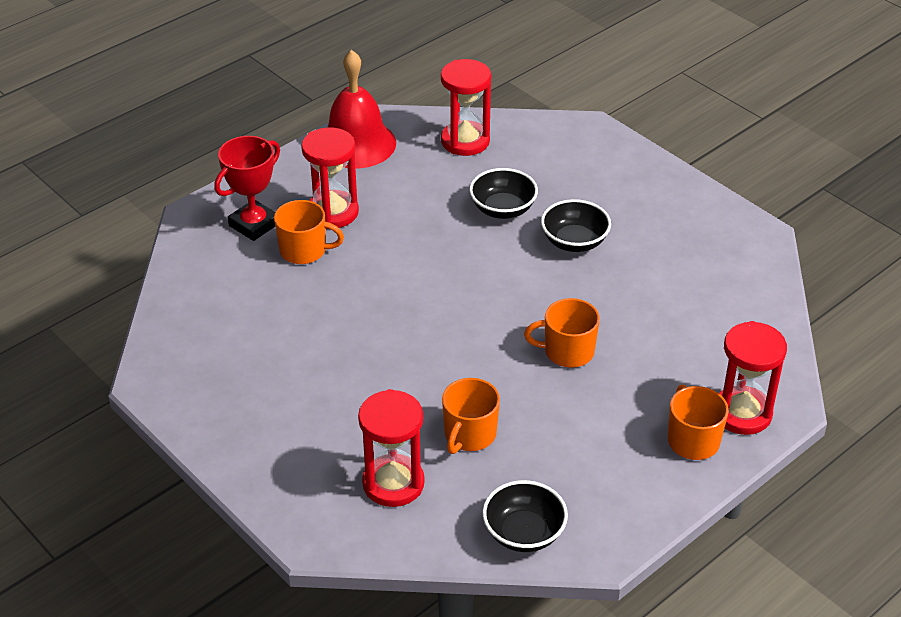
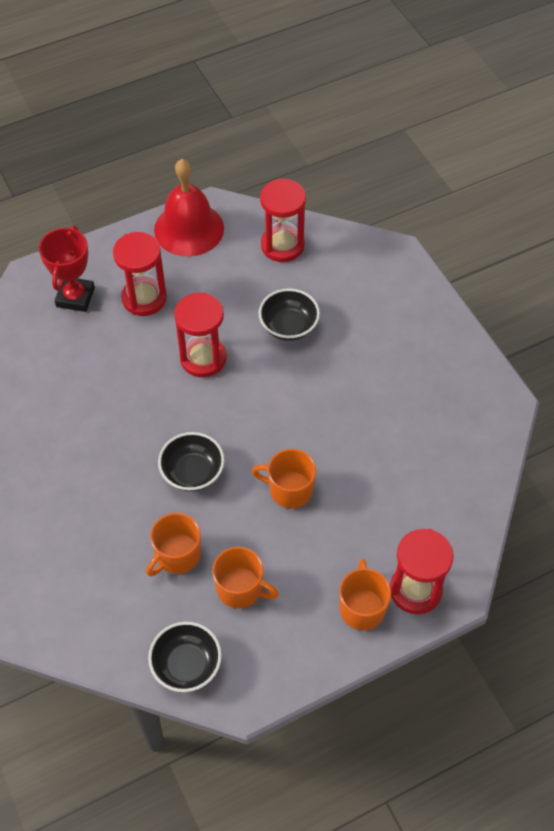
camera: 15 degrees right, 15 degrees up
(254, 224) = (75, 297): red trophy -> red trophy turned 45 degrees counterclockwise
(304, 250) = (107, 333): orange mug -> orange mug (240, 588)
(393, 483) = (98, 588): red hourglass -> red hourglass (203, 358)
(574, 242) = (337, 375): black bowl -> black bowl (192, 472)

